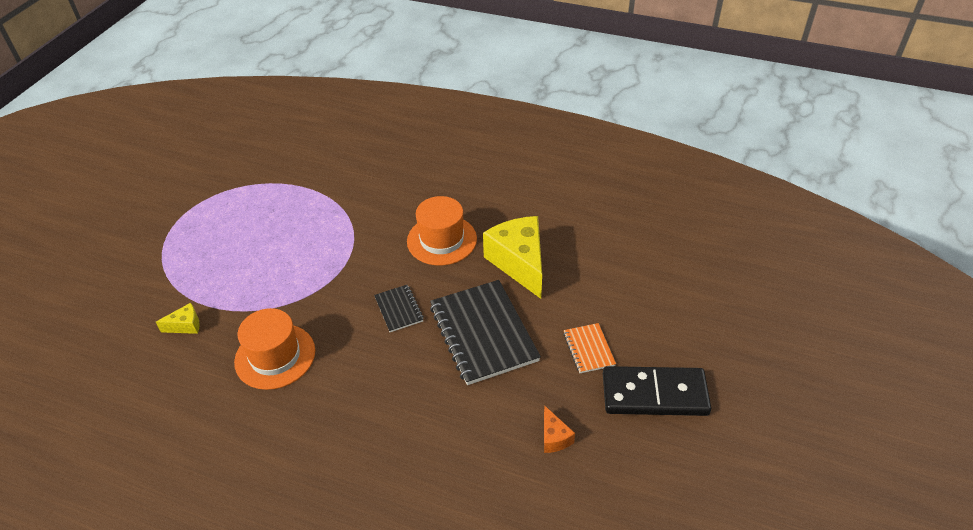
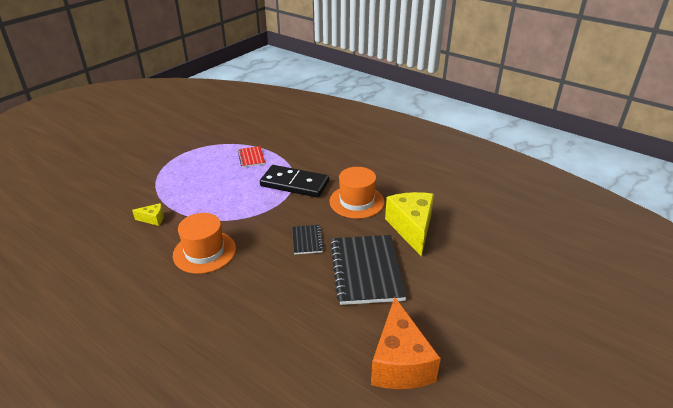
camera: 15 degrees right, 10 degrees down
(281, 203) = (251, 158): none -> red notebook
(554, 437) = (399, 362): orange cheese -> orange cheese, size x2.24
(588, 349) = (450, 301): orange notebook -> none
(654, 394) = (499, 350): black domino -> black domino (294, 184)

